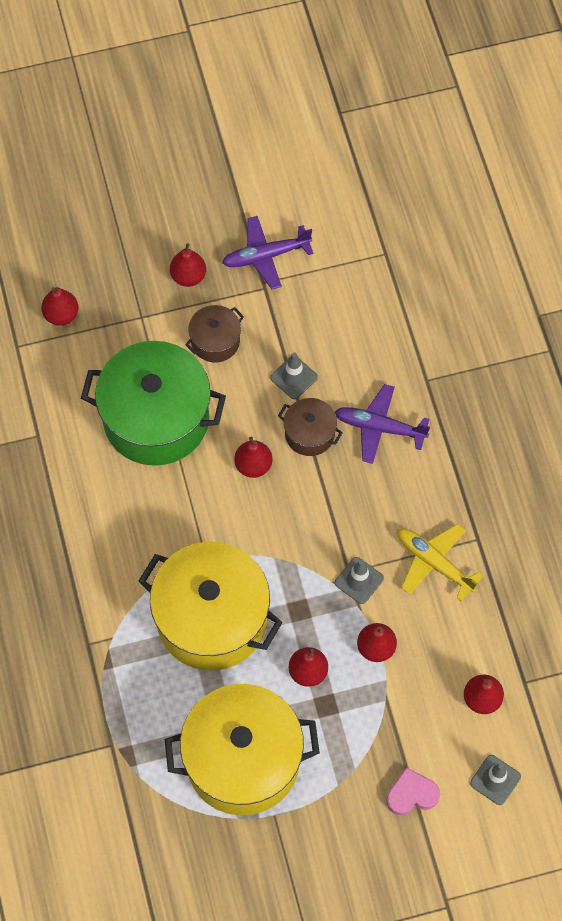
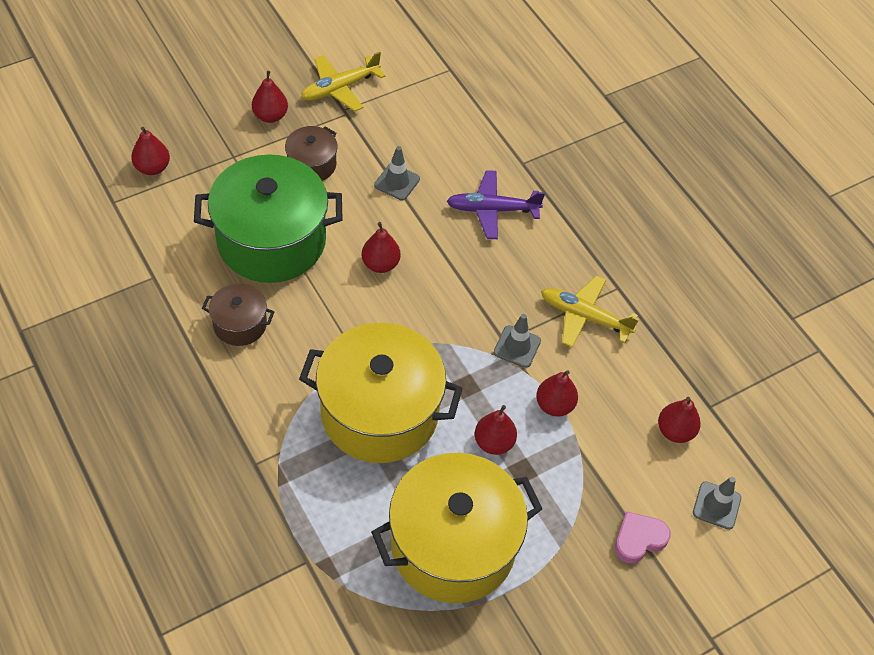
camera: 20 degrees left, 10 degrees down
(266, 256) = (340, 88): purple plane -> yellow plane
(309, 434) = (427, 227): brown pot -> brown pot (240, 324)

